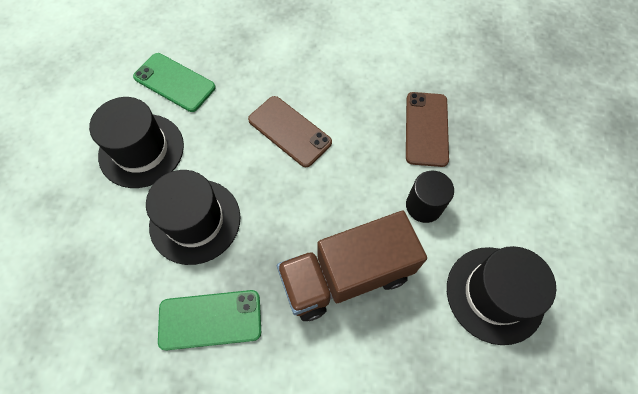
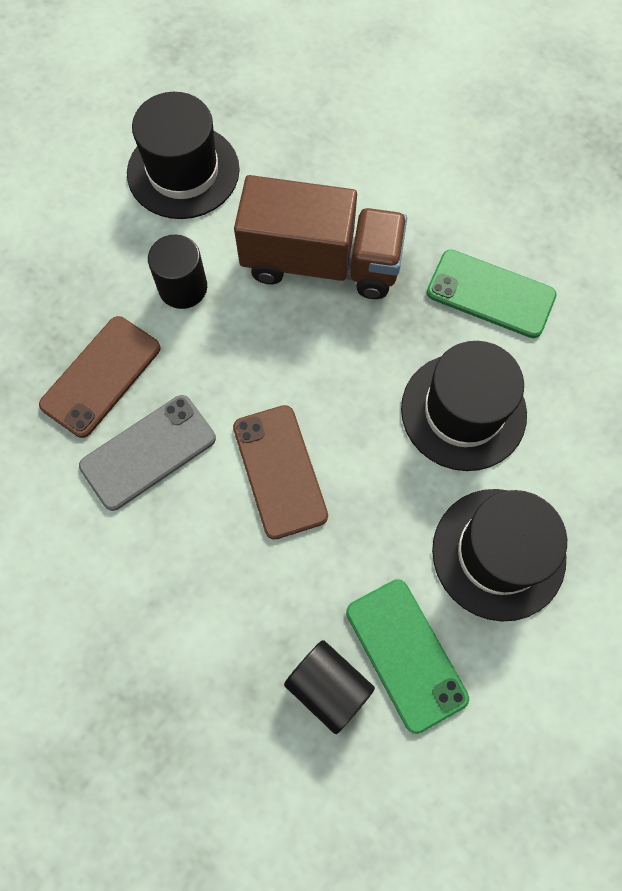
camera: 150 degrees left, 5 degrees up
(207, 53) = (328, 687): none -> black cylinder
(368, 105) = (148, 452): none -> grey phone

